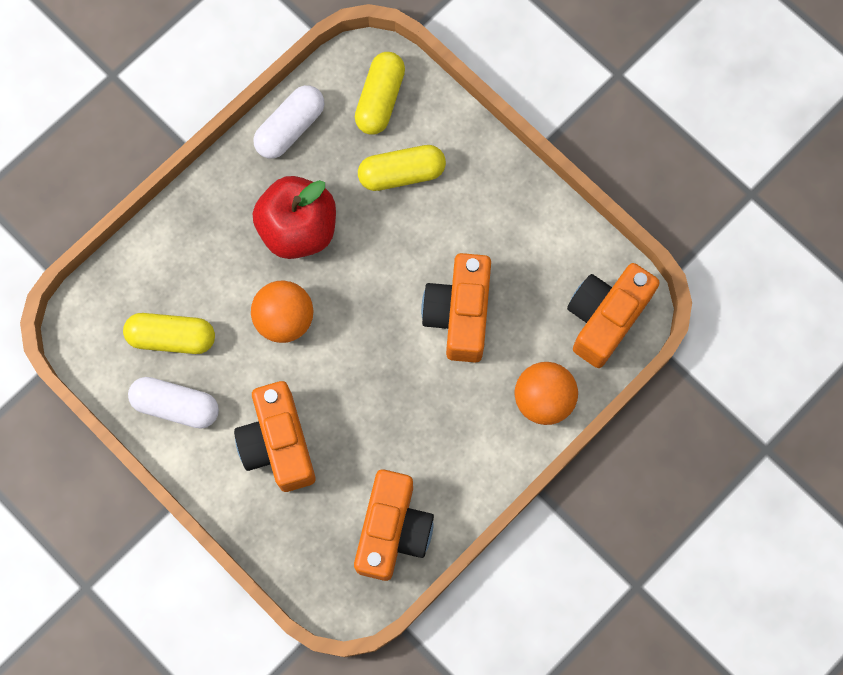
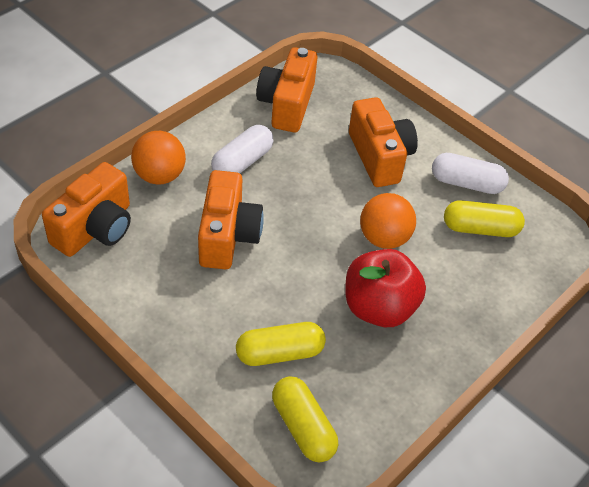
camera: 175 degrees right, 25 degrees down
(290, 128) = (396, 400): white capsule -> white capsule (242, 162)
(380, 99) = (303, 427): yellow capsule -> yellow capsule turned 45 degrees counterclockwise

